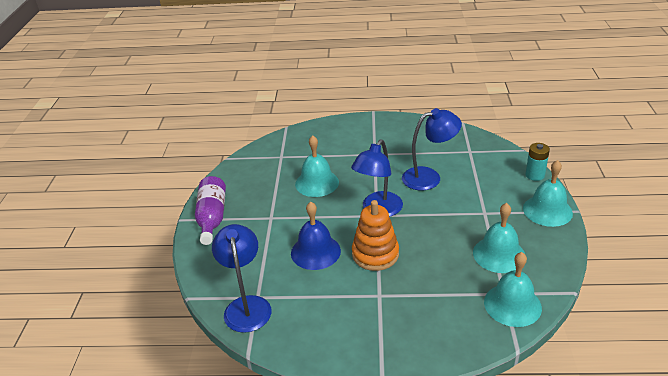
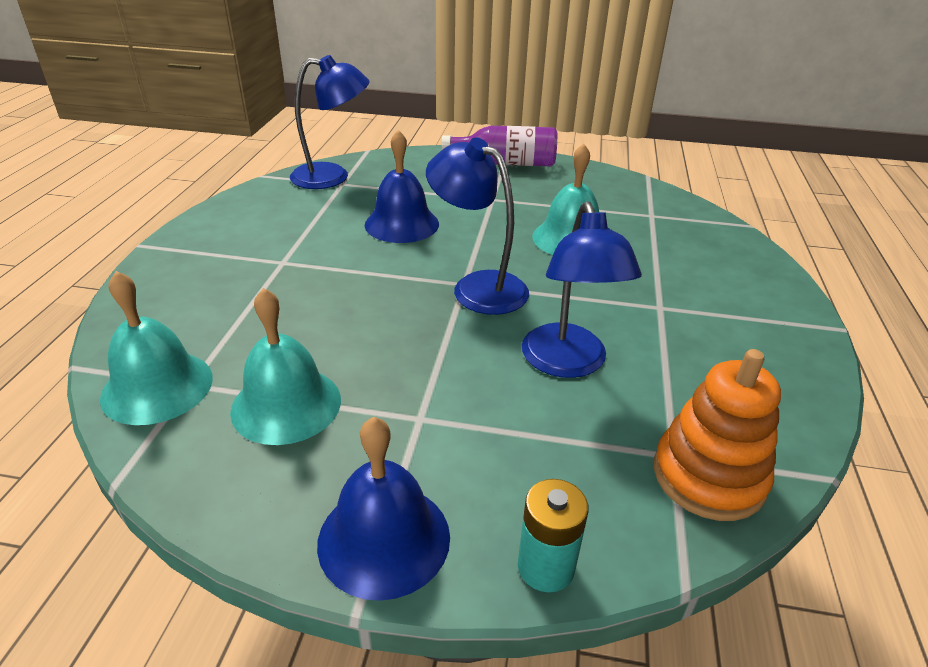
camera: 95 degrees right, 0 degrees up
(375, 254) = (368, 269): orange stacking toy -> orange stacking toy (708, 476)
(547, 210) = (384, 539): turquoise bell -> blue bell

